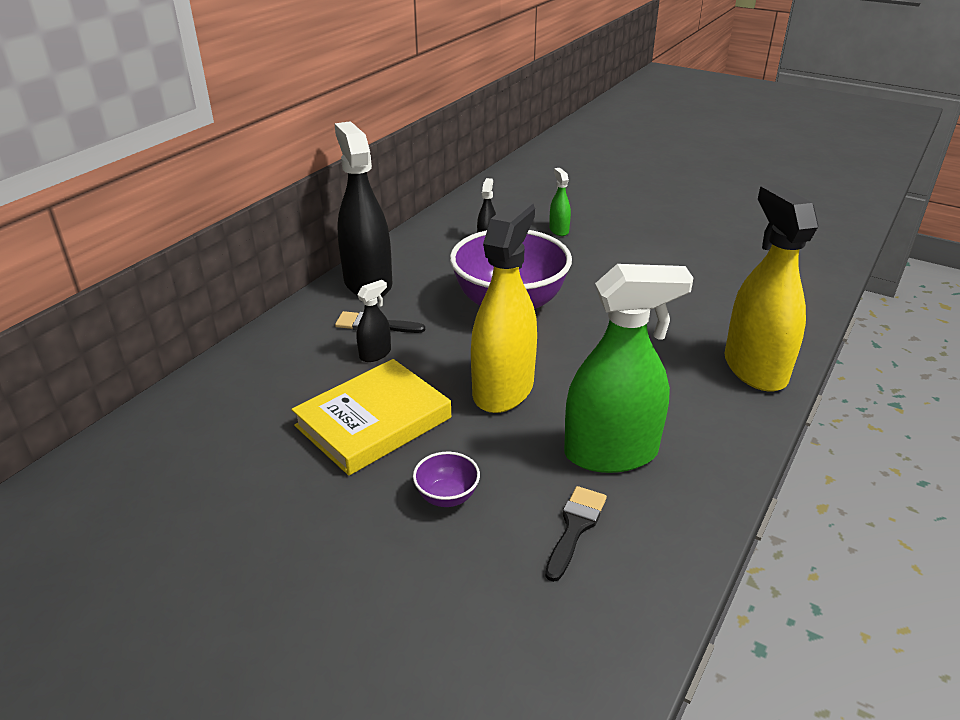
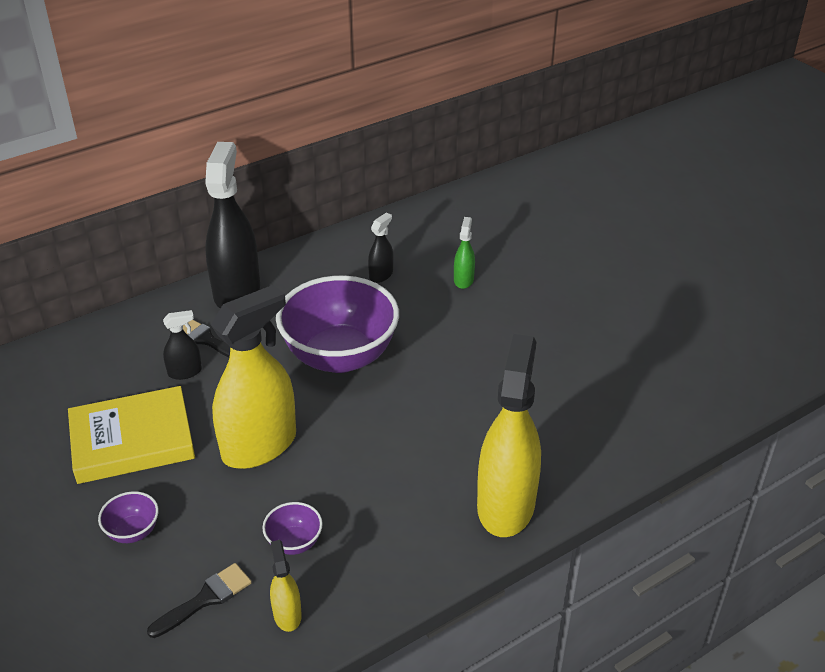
camera: 25 degrees right, 5 degrees up
(611, 453) = (294, 542): green spray bottle -> purple bowl
(663, 512) = (287, 614): none -> yellow spray bottle

